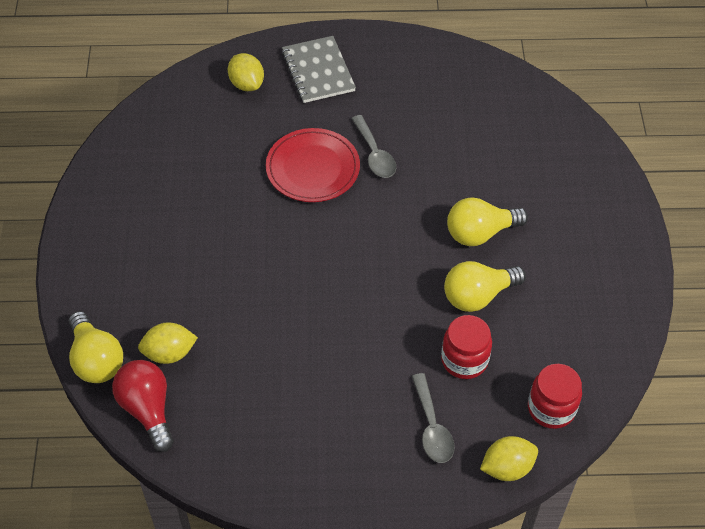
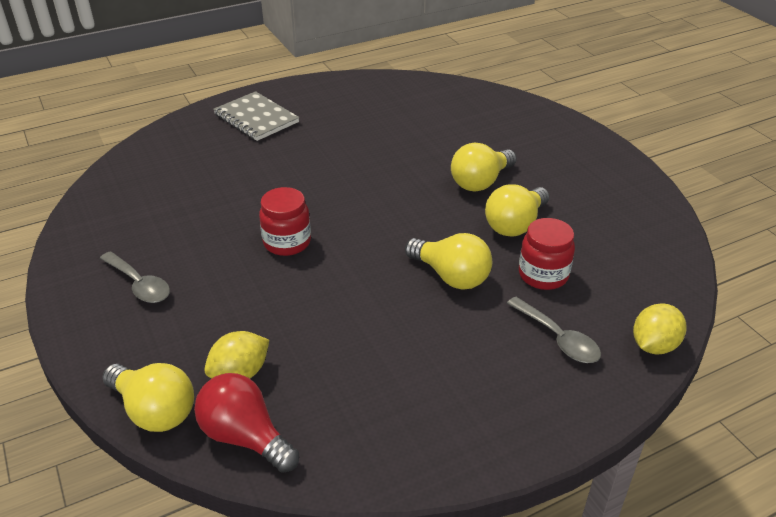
camera: 25 degrees left, 15 degrees down
(246, 84) = (193, 142): yellow lemon -> none
(313, 168) = (296, 182): red plate -> none
(374, 154) = (347, 157): grey spoon -> grey spoon (139, 284)
(384, 329) = (451, 276): none -> yellow light bulb
(551, 408) = (649, 284): red jar -> red jar (287, 242)

